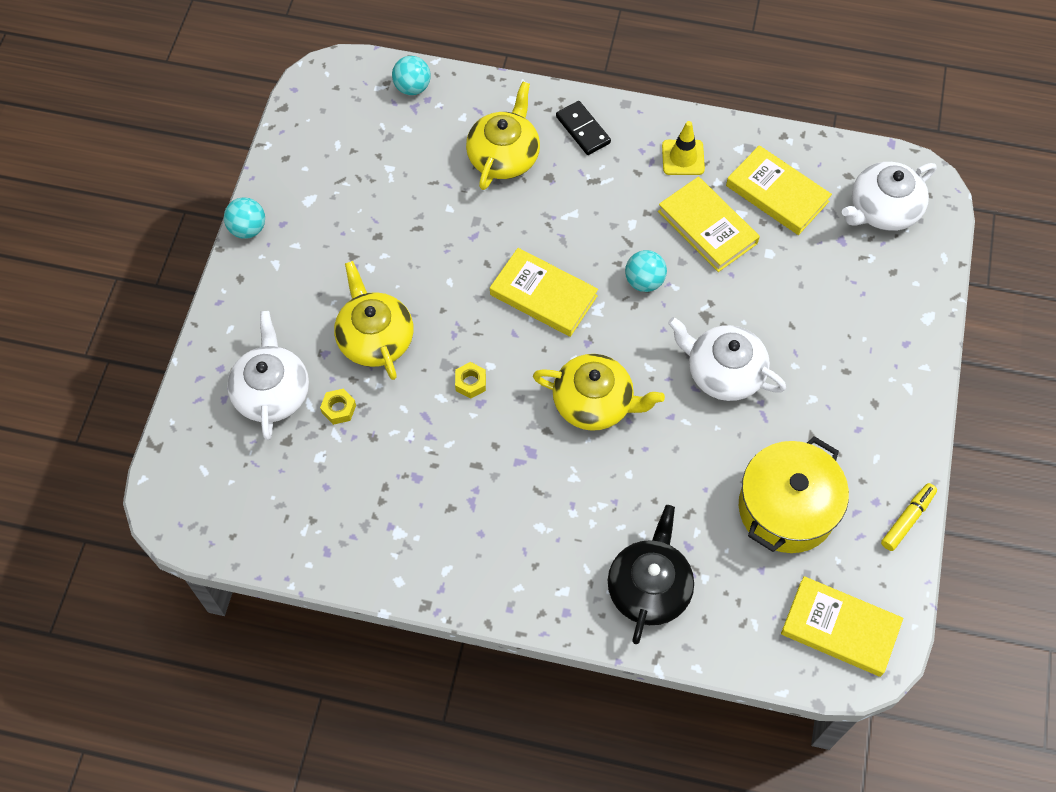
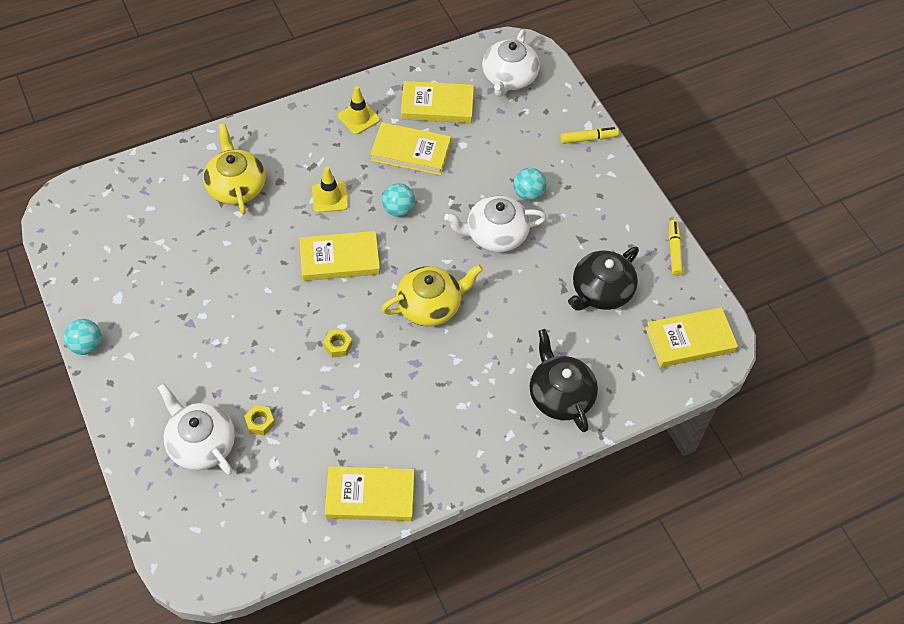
camera: 40 degrees left, 5 degrees down
(375, 338) = (246, 359): yellow teapot -> none
(380, 553) = (370, 496): none -> yellow book
(412, 87) = (131, 178): turquoise ball -> turquoise ball (528, 194)
(583, 130) = (277, 138): black domino -> none
(585, 225) = (330, 197): none -> yellow traffic cone
(786, 508) = (601, 291): yellow pot -> black teapot
(915, 332) = (588, 139): none -> yellow marker

